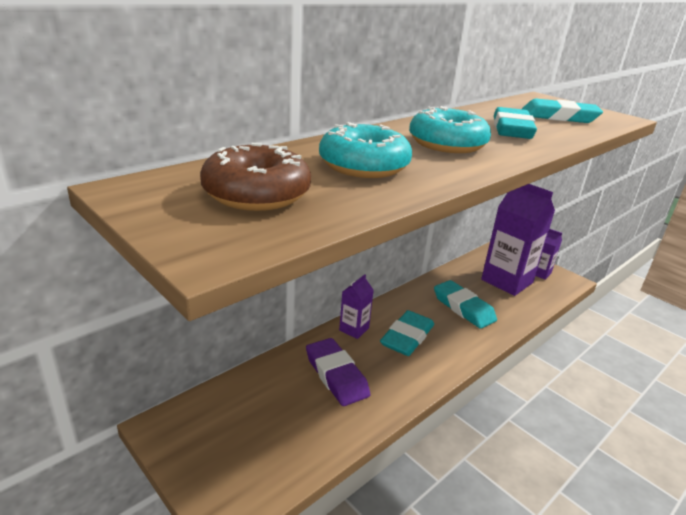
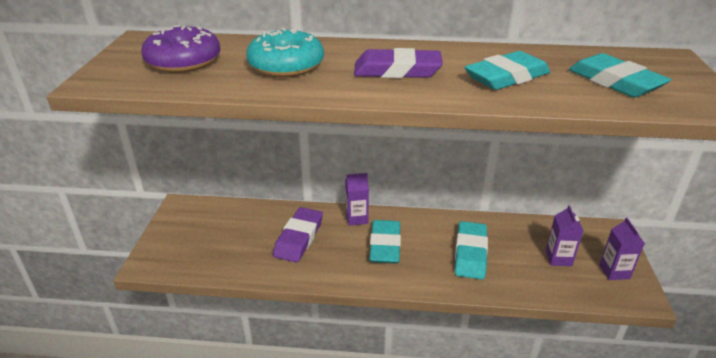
camera: 50 degrees right, 5 degrees up
(256, 194) = (183, 61): brown donut -> purple donut
(407, 337) = (385, 245): turquoise eraser -> turquoise eraser turned 75 degrees counterclockwise
(447, 144) = (397, 70): turquoise donut -> purple eraser
(507, 281) = (558, 258): purple carton -> purple carton, size x0.49

